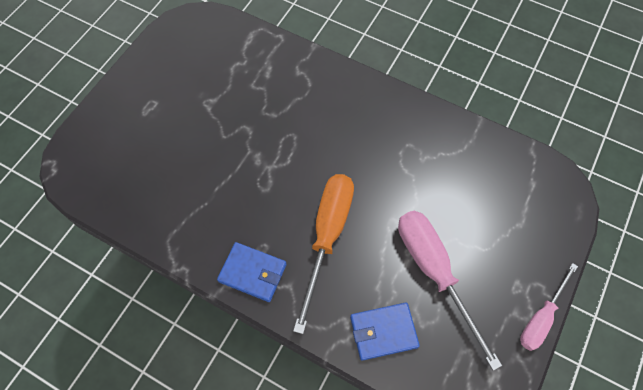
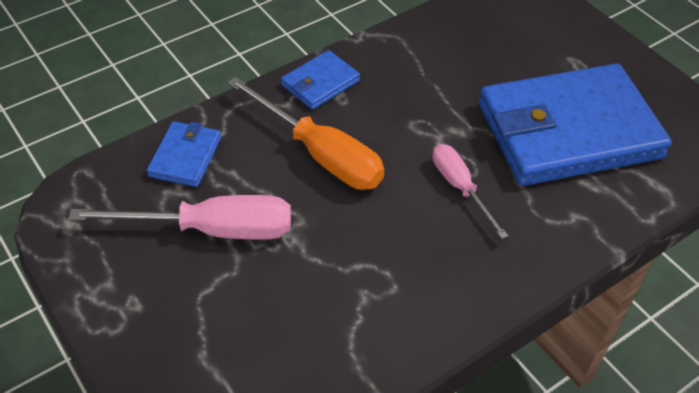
camera: 115 degrees right, 15 degrees down
(224, 94) = (568, 131): none -> blue wallet
(541, 317) = (83, 306): pink screwdriver -> pink screwdriver (460, 188)

